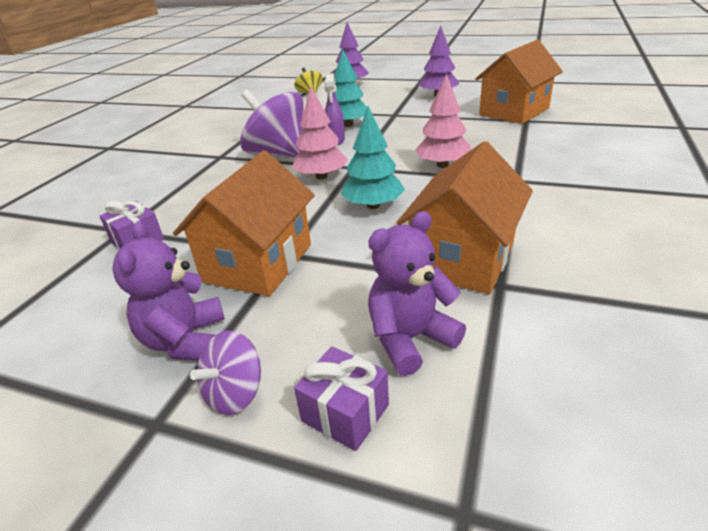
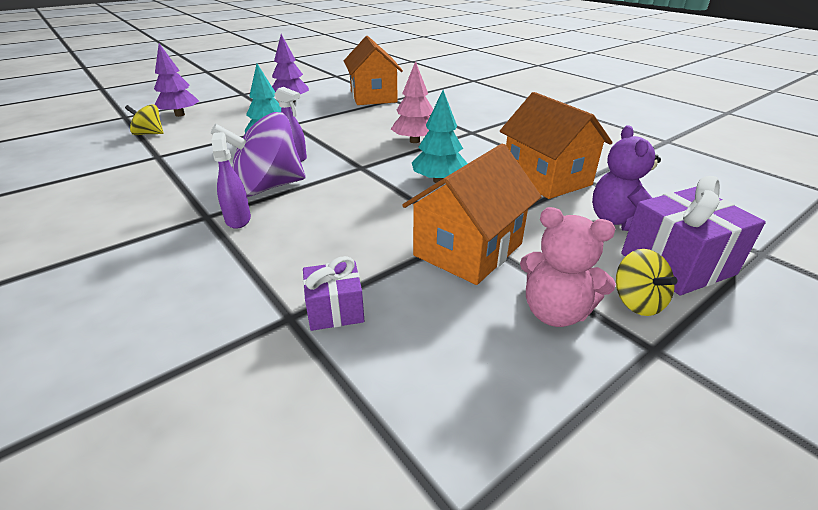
camera: 60 degrees left, 0 degrees up
(186, 341) = (555, 312): purple teddy bear -> pink teddy bear
(224, 166) = (238, 219): none -> purple spray bottle
(235, 393) = (637, 302): purple spinning top -> yellow spinning top
(258, 263) = (468, 249): orange house -> orange house turned 75 degrees clockwise
(321, 176) = (355, 183): pink tree -> none
(345, 413) = (677, 264): purple gift -> purple gift, size x1.72

